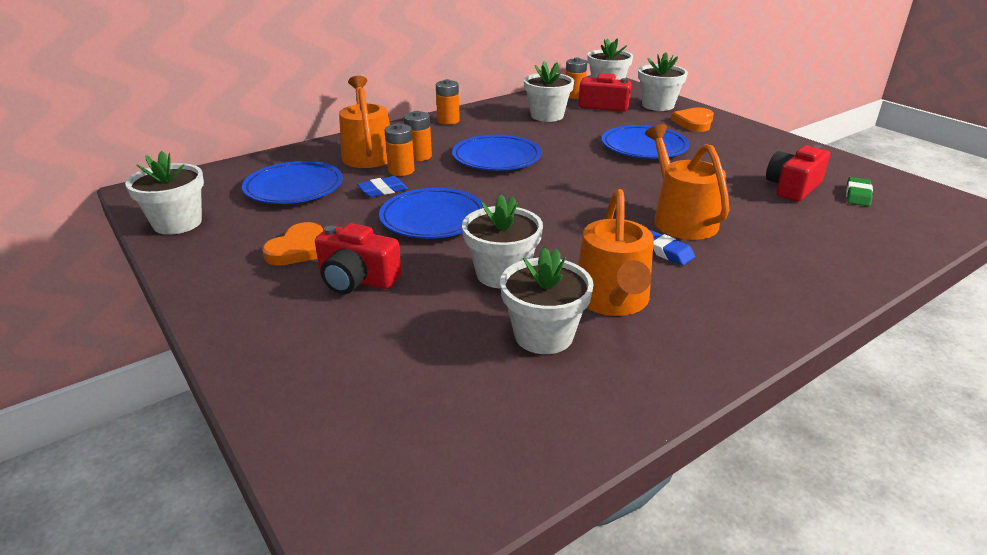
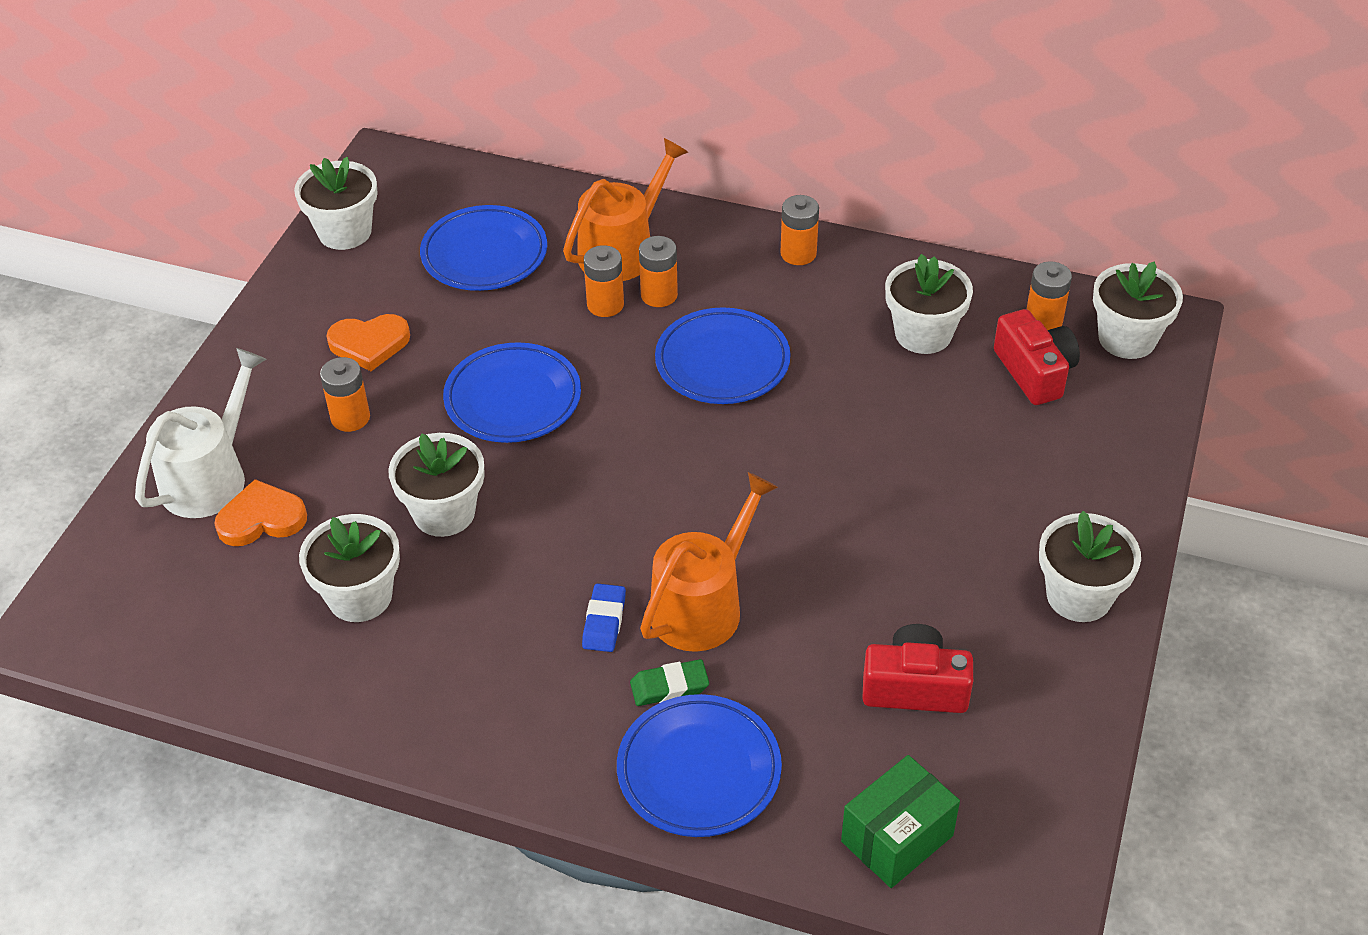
camera: 55 degrees right, 15 degrees up
(318, 365) = (210, 477): none -> white watering can
(357, 279) = (350, 418): red camera -> orange battery
(383, 190) = (542, 321): blue eraser -> none
(612, 300) = (462, 619): orange watering can -> none
(644, 147) = (907, 482): blue plate -> blue plate (699, 770)
(658, 105) = (1108, 429): white flower pot -> white flower pot (1079, 596)
(694, 122) = (1073, 499): orange heart -> orange heart (261, 518)
(857, 195) = (956, 766): green eraser -> green eraser (669, 686)
(905, 224) = (897, 838): none -> green box

